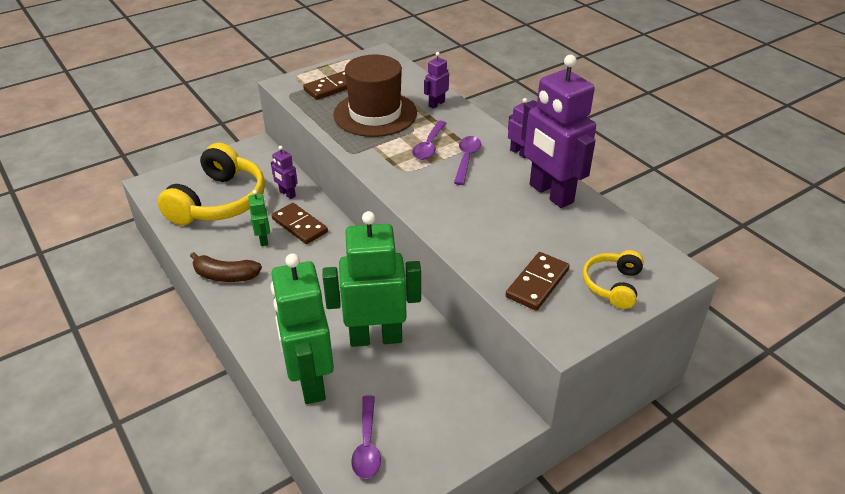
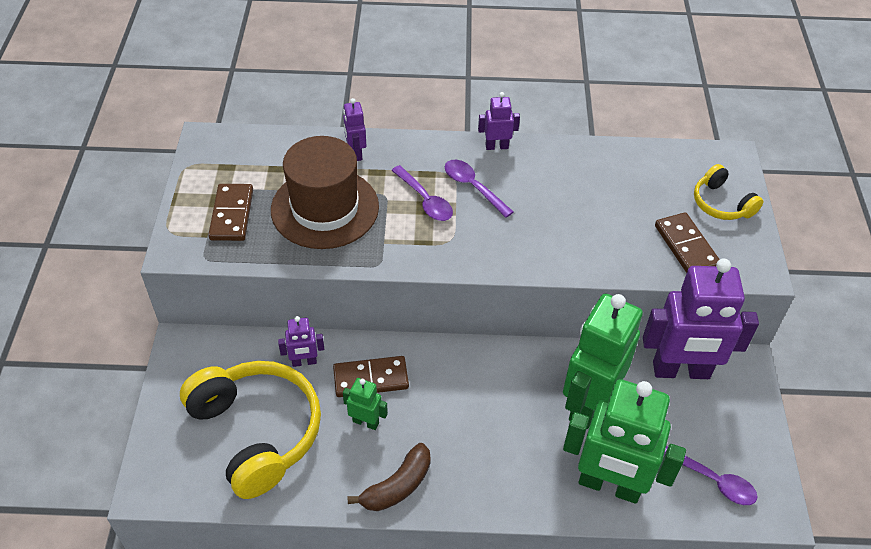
camera: 55 degrees left, 10 degrees up
(550, 194) = (575, 165): purple robot -> purple robot (681, 371)

